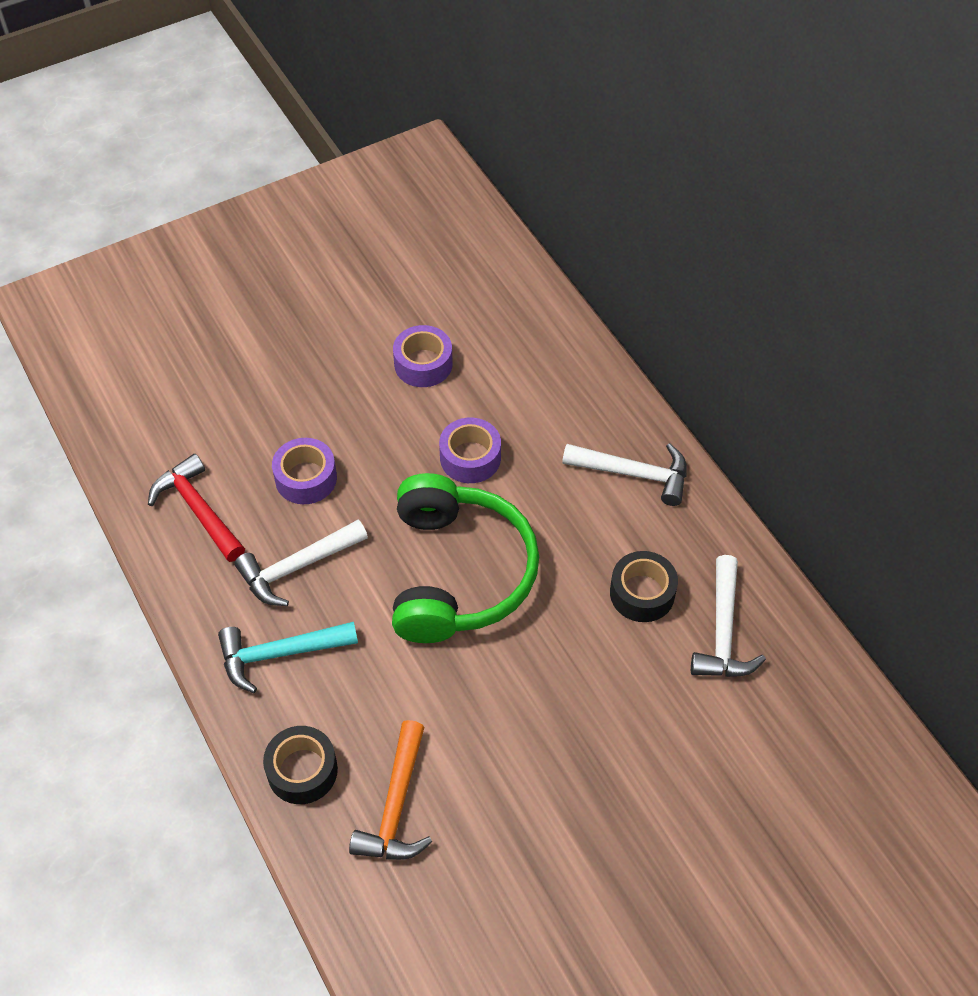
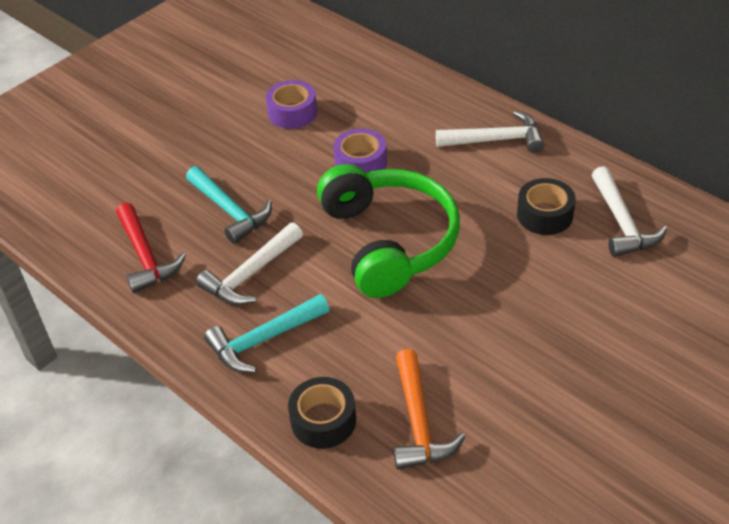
camera: 15 degrees left, 10 degrees down
(198, 509) = (146, 256): red hammer -> red hammer turned 150 degrees counterclockwise
(306, 478) = (230, 211): purple tape -> turquoise hammer

